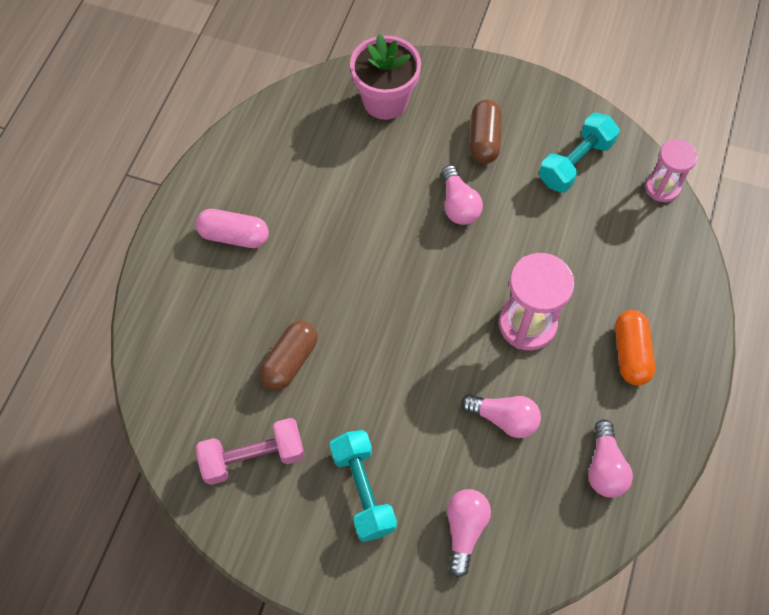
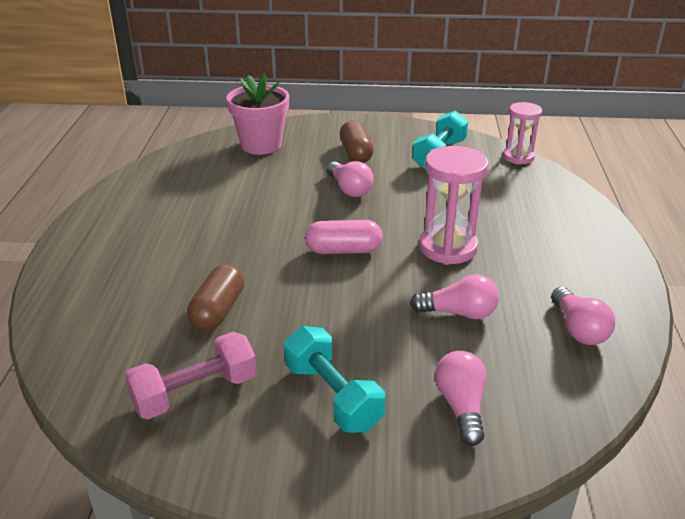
camera: 15 degrees left, 30 degrees down
(234, 236) = (138, 237): pink capsule -> pink capsule (343, 250)
(630, 353) = (553, 250): orange capsule -> none

